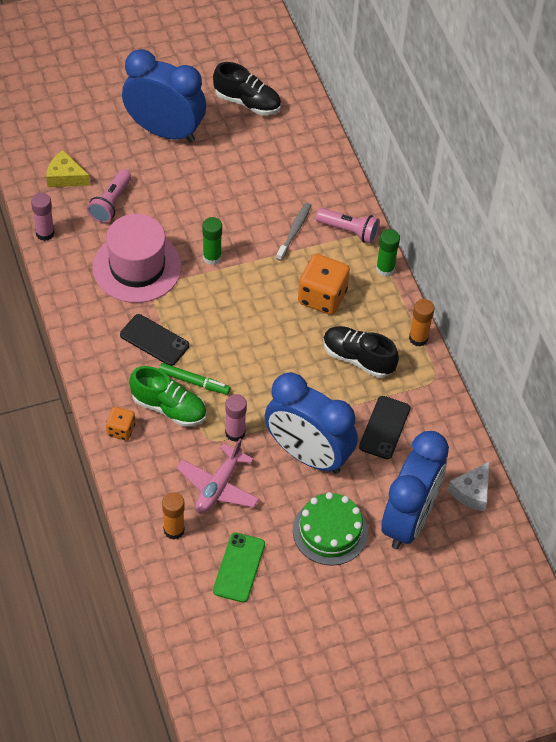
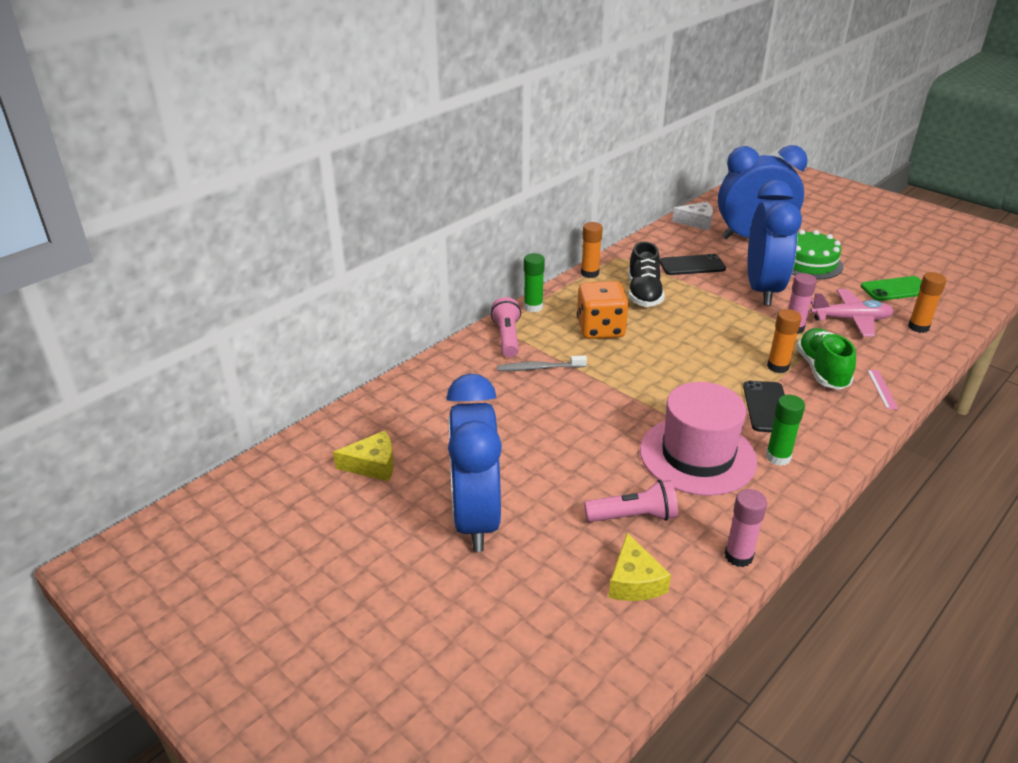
camera: 115 degrees left, 20 degrees down
(121, 430) = (882, 389): orange dice -> pink ruler
(194, 382) = (778, 366): green marker -> orange glue stick
(212, 257) = (627, 408): green glue stick -> green glue stick (778, 457)
(247, 102) = (372, 465): black shoe -> yellow cheese

